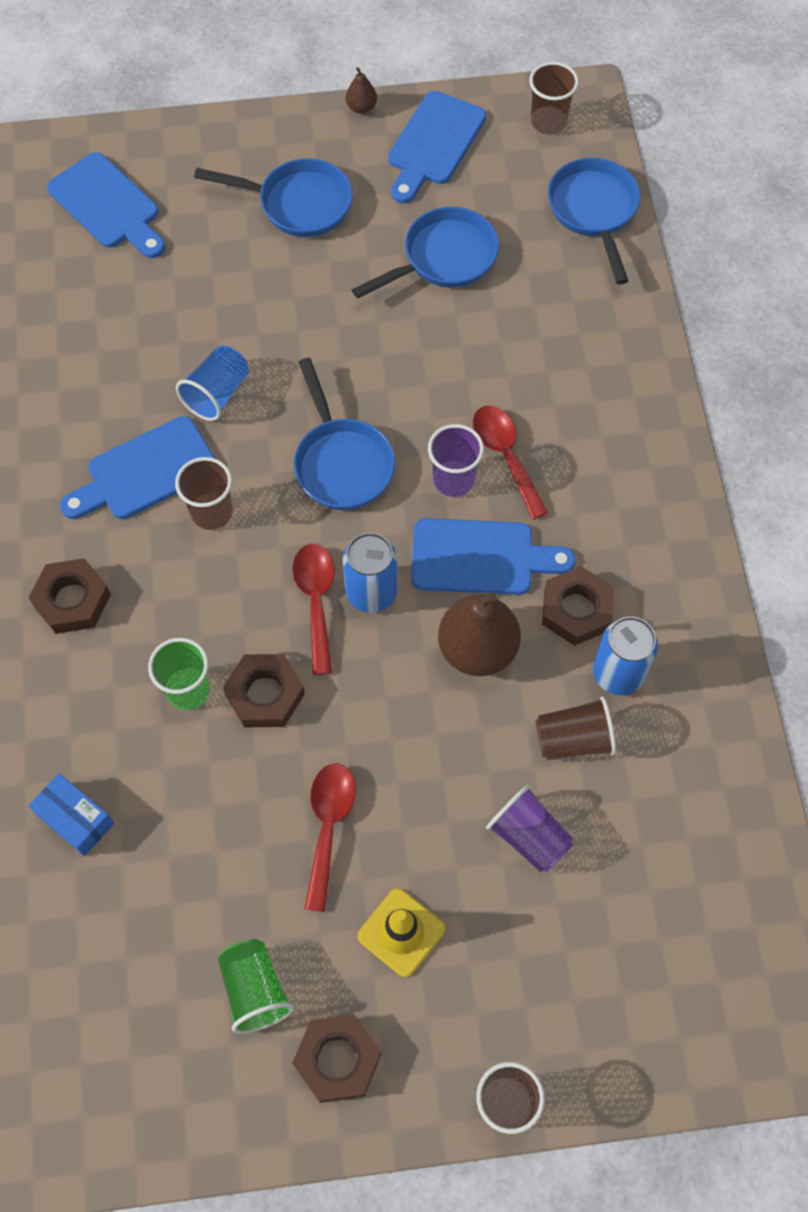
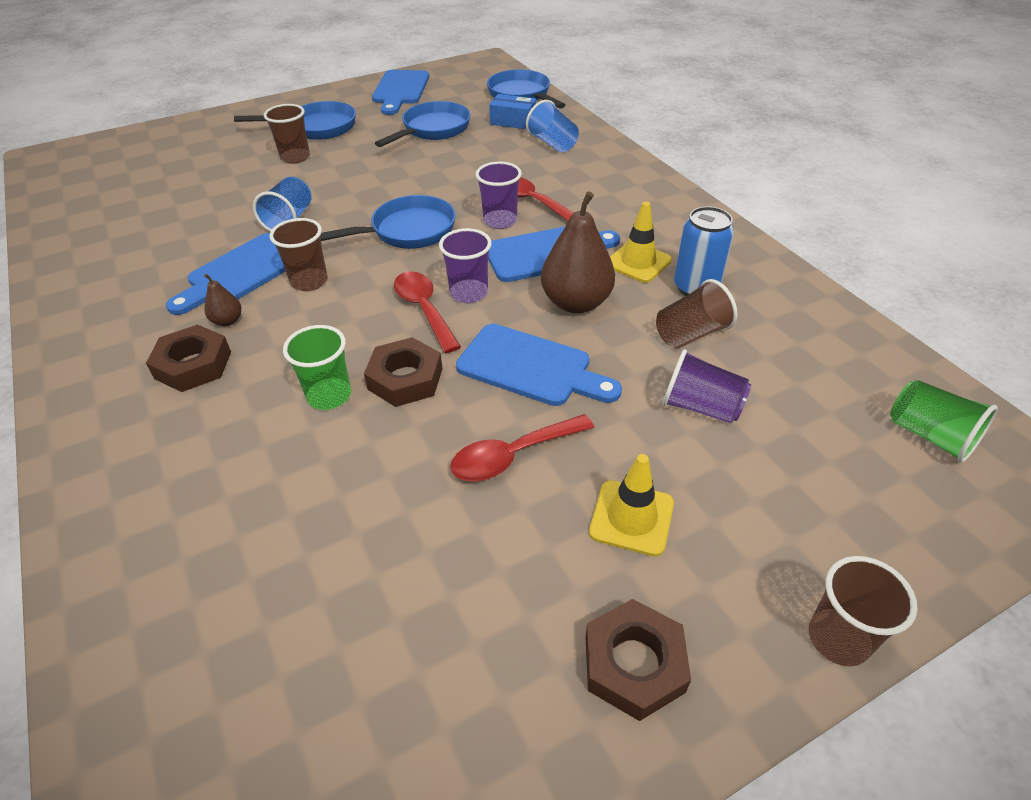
camera: 20 degrees left, 20 degrees down
(75, 819) = (239, 531): blue box -> blue box (513, 121)
(108, 205) = (170, 154): blue cutting board -> blue cutting board (531, 367)
(255, 990) = (505, 626): green cup -> green cup (930, 436)
(328, 827) = (513, 456): red spoon -> red spoon turned 105 degrees counterclockwise
(341, 462) = (407, 231): blue pan -> blue pan turned 75 degrees counterclockwise
(361, 107) = (344, 86): brown pear -> brown pear (227, 321)
(371, 592) = (469, 293): blue can -> purple cup
(548, 122) = (470, 71): brown cup -> brown cup (295, 157)
(576, 609) = (638, 262): brown nut -> yellow traffic cone
(585, 343) = (553, 143): none -> blue cup

